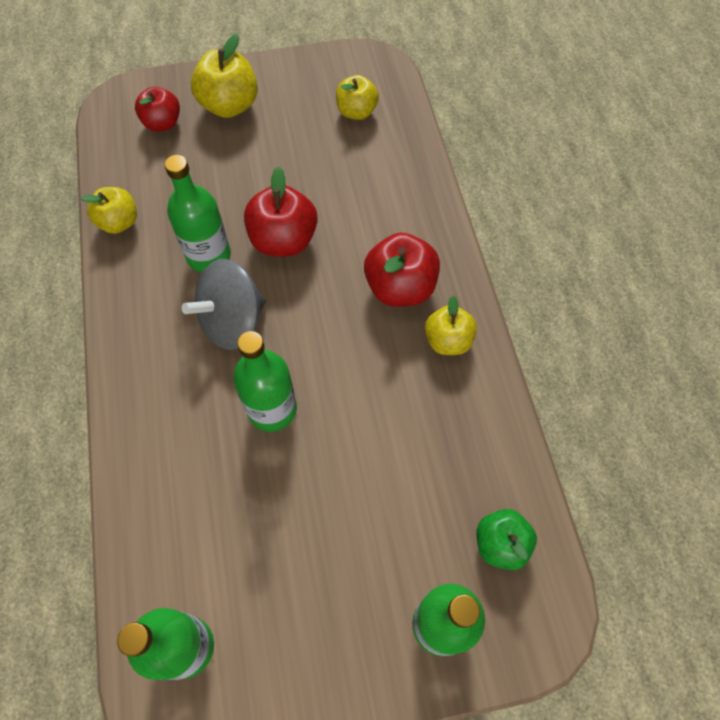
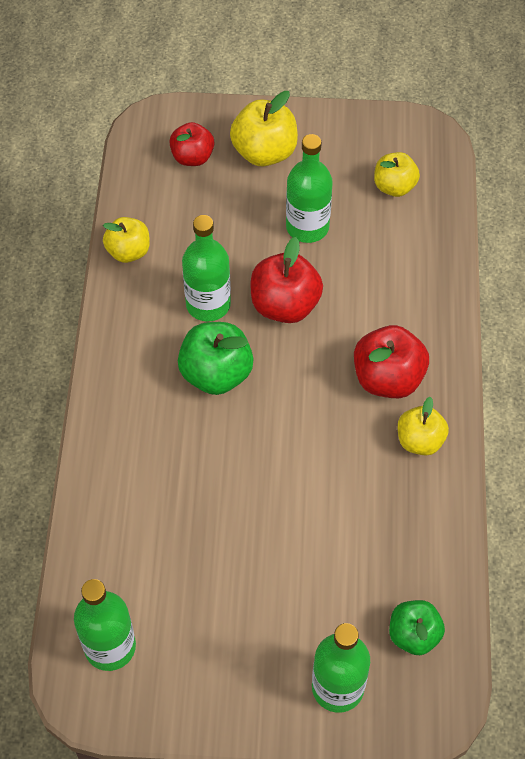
camera: 15 degrees right, 5 degrees down
(232, 321) = (216, 374): grey spinning top -> green apple
(272, 409) = (234, 464): green bottle -> green bottle (307, 227)

